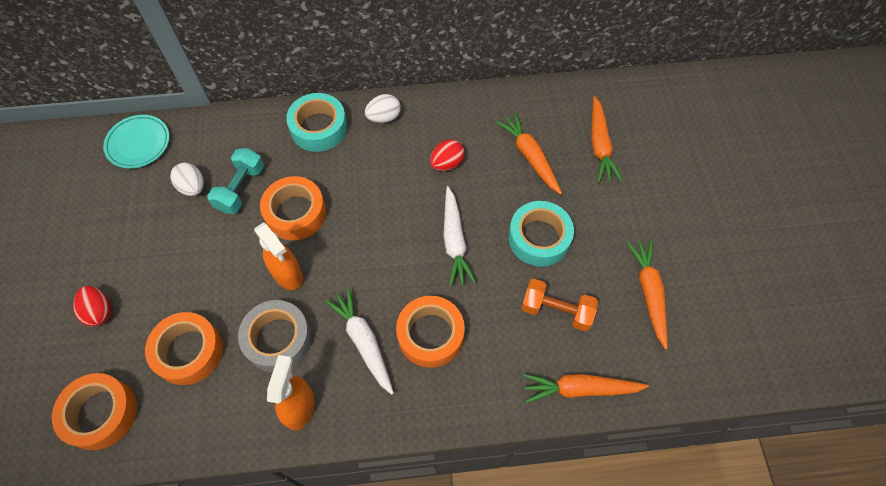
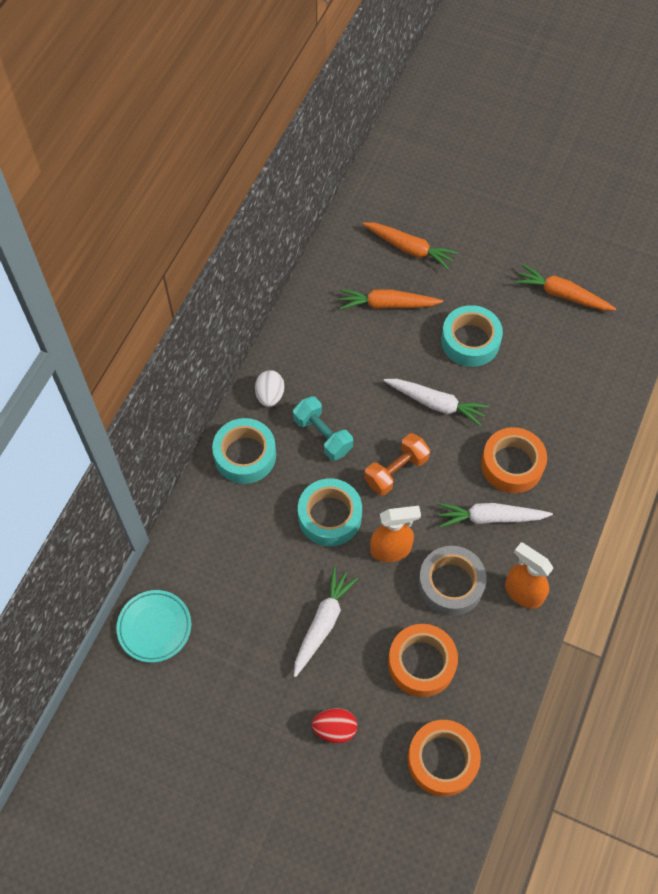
camera: 60 degrees left, 0 degrees up
(192, 187) = (243, 595): white egg -> none
(192, 256) = (323, 623): none -> white carrot
(241, 189) = (272, 552): turquoise dumbbell -> turquoise dumbbell (323, 435)
(295, 213) = (329, 516): orange tape -> turquoise tape
(447, 163) = (354, 370): red egg -> none
(556, 311) = (541, 365): orange dumbbell -> orange dumbbell (396, 471)
(580, 389) = (613, 384): orange carrot -> none

